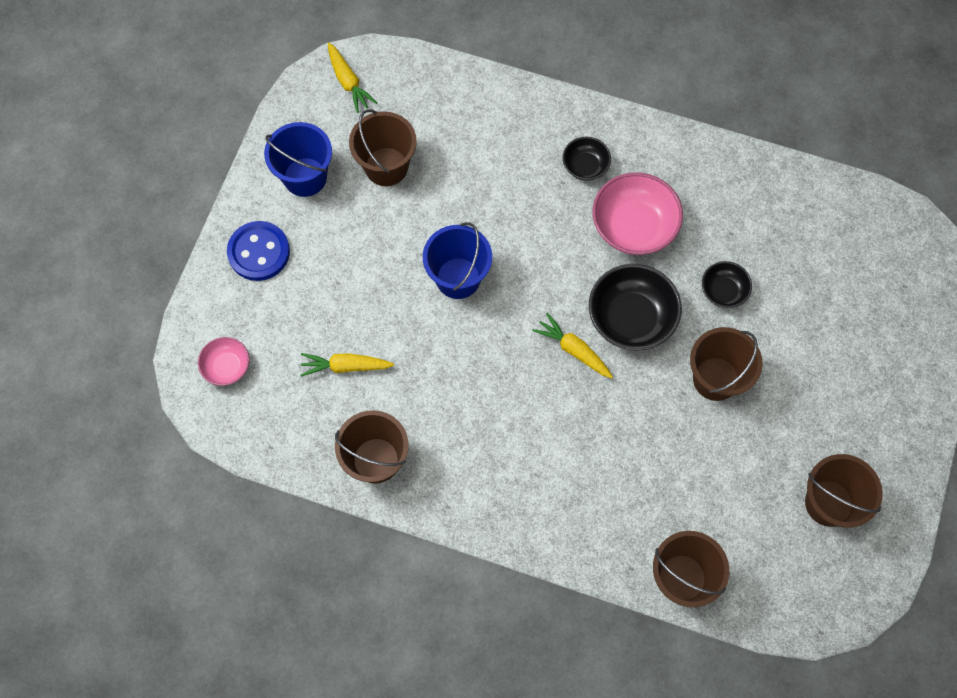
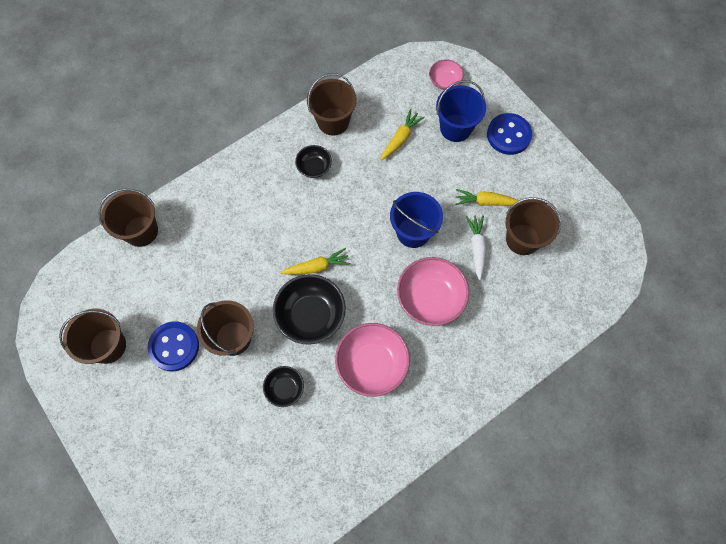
camera: 125 degrees right, 0 degrees up
(305, 177) = (546, 188): blue bucket -> blue bucket (455, 128)
(348, 82) = (605, 255): yellow carrot -> yellow carrot (486, 202)
(429, 204) = (476, 248): none -> white carrot
(521, 215) = (430, 298): none -> pink bowl
(585, 166) = (439, 365): black bowl -> black bowl (314, 167)
(773, 432) = (174, 347): none -> blue button

